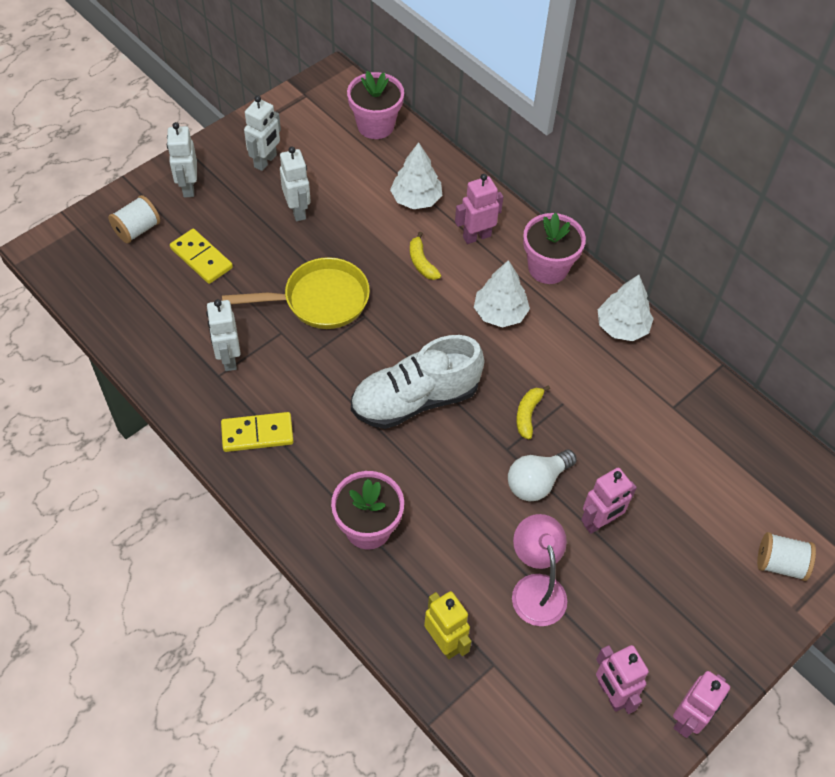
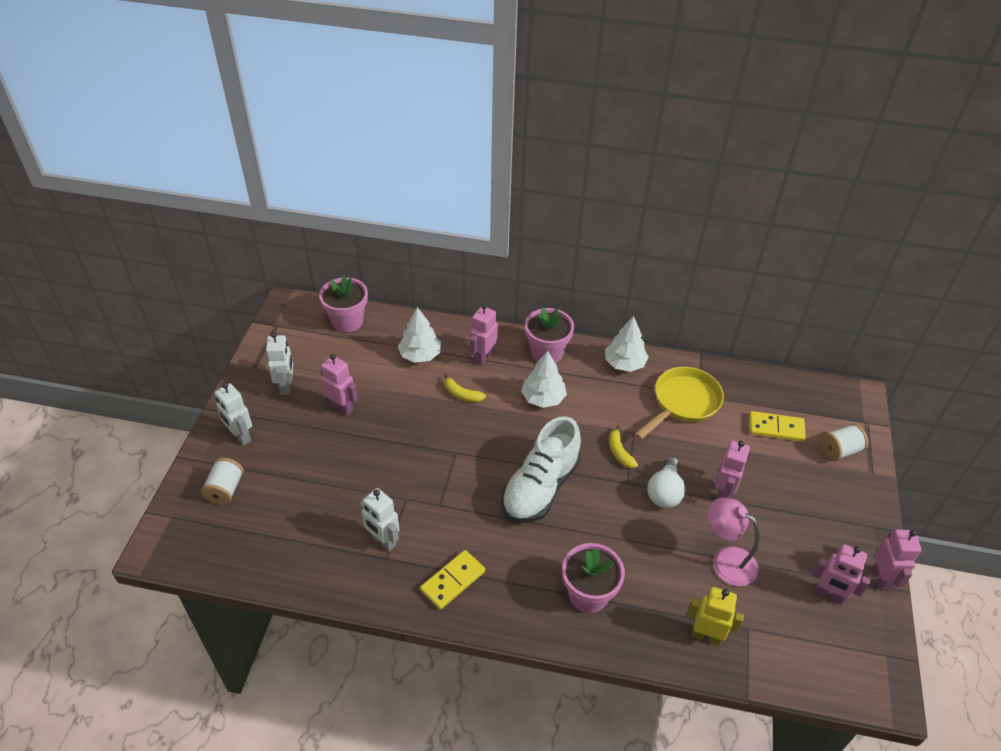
camera: 35 degrees left, 10 degrees down
(201, 258) = (297, 481): yellow domino -> yellow domino (776, 428)
(298, 210) = (342, 407): white robot -> pink robot
(319, 300) = (413, 460): yellow pan -> yellow pan (683, 403)

